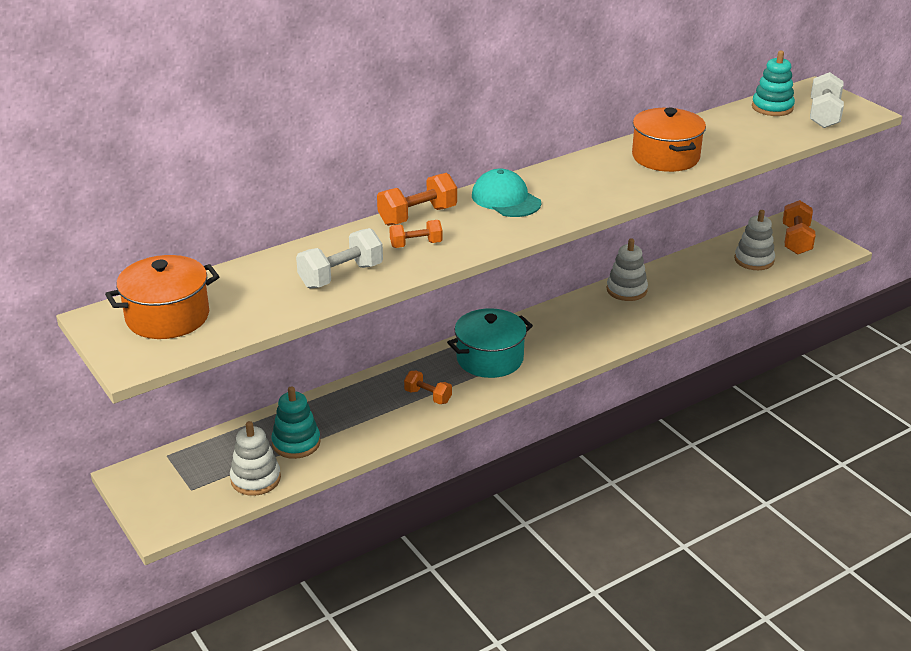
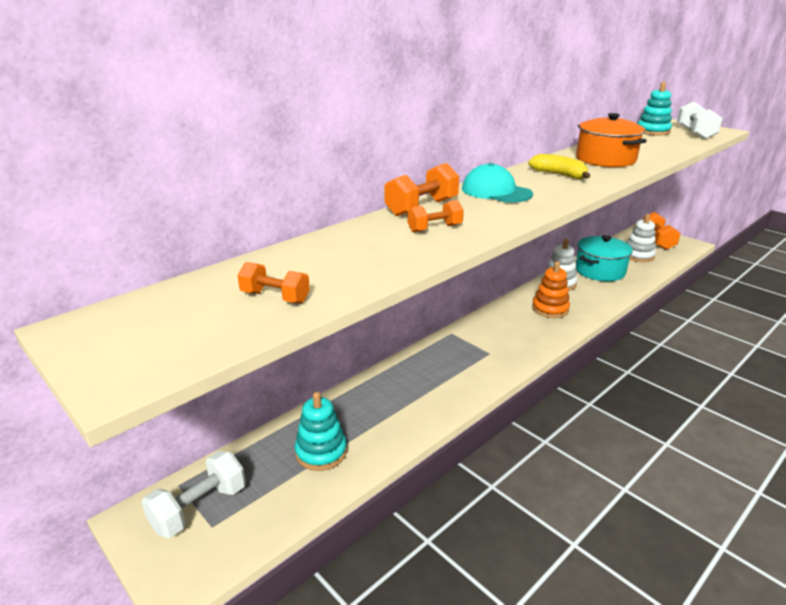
camera: 10 degrees left, 5 degrees down
(167, 317) = (169, 318): orange pot -> none
(255, 479) = (286, 502): white stacking toy -> none
(341, 276) = (370, 260): white dumbbell -> white dumbbell (199, 508)
(428, 396) = (437, 387): orange dumbbell -> orange dumbbell (275, 297)
(490, 359) = (477, 347): turquoise pot -> turquoise pot (600, 271)
(592, 179) = (559, 175): none -> yellow banana
(596, 322) = (550, 309): none -> orange stacking toy

